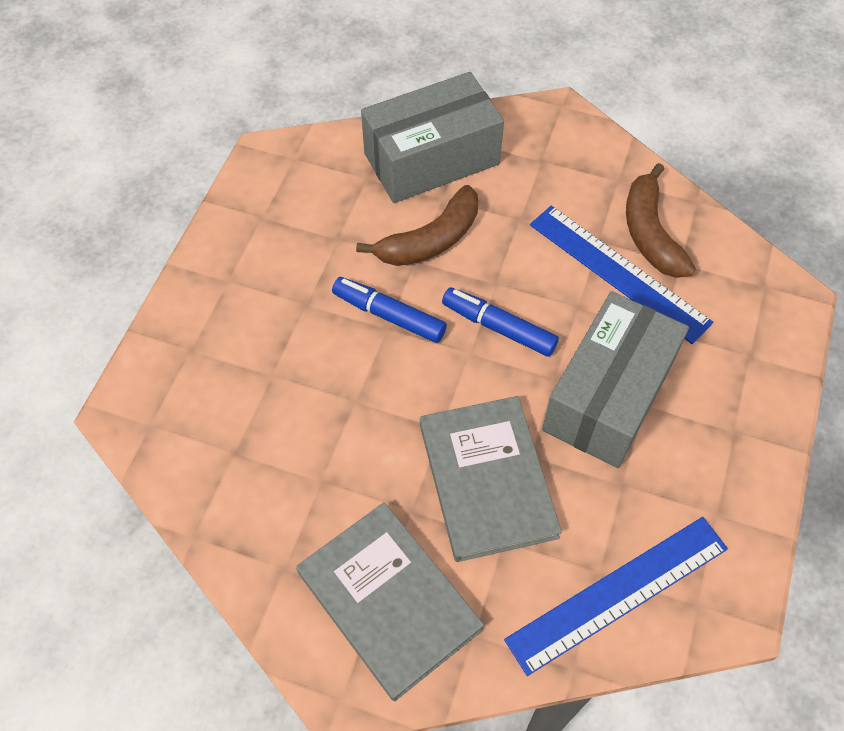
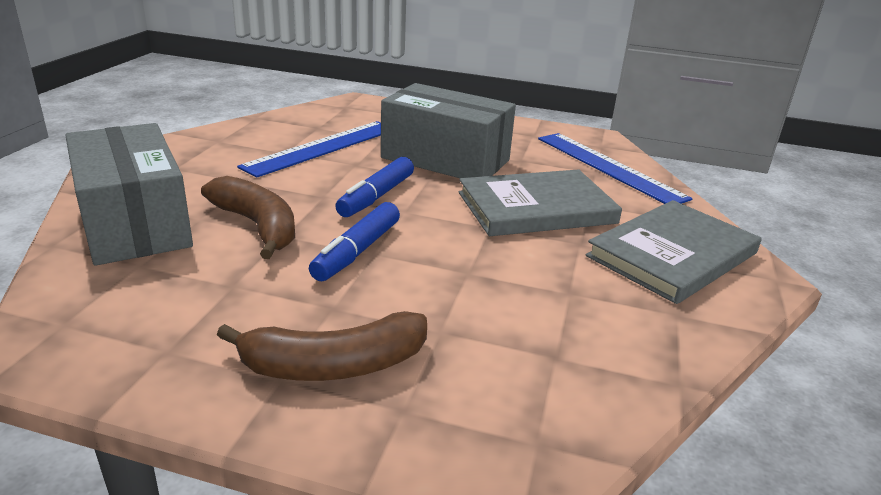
camera: 95 degrees left, 30 degrees down
(650, 233) = (284, 134): brown banana -> brown banana (334, 365)

